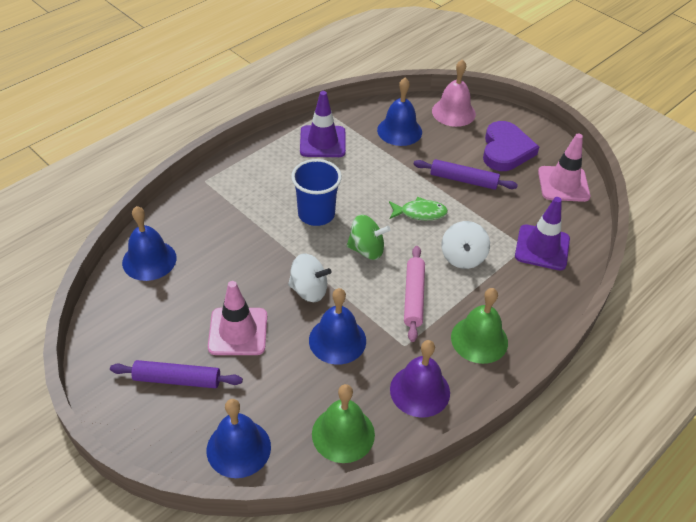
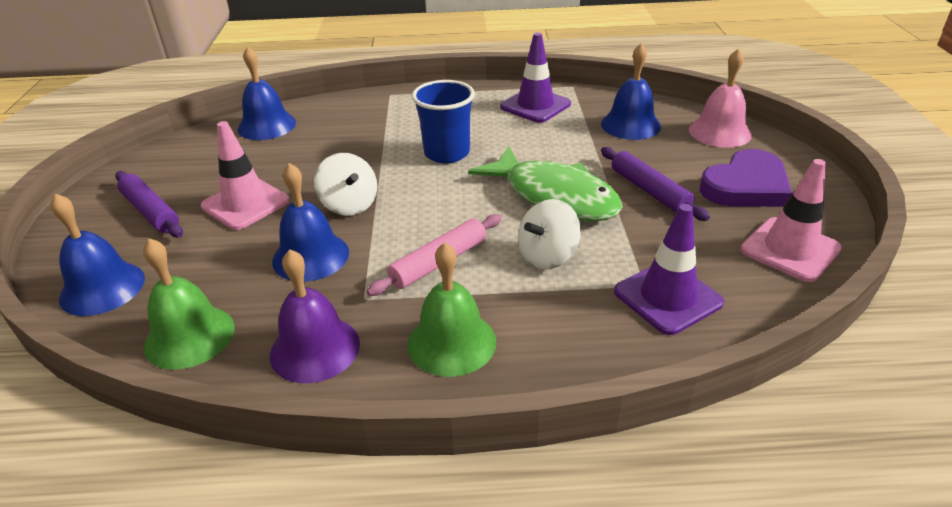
camera: 45 degrees right, 10 degrees down
(366, 250) = (452, 200): green spinning top -> none
(420, 213) = (555, 196): green fish -> green fish, size x1.98

